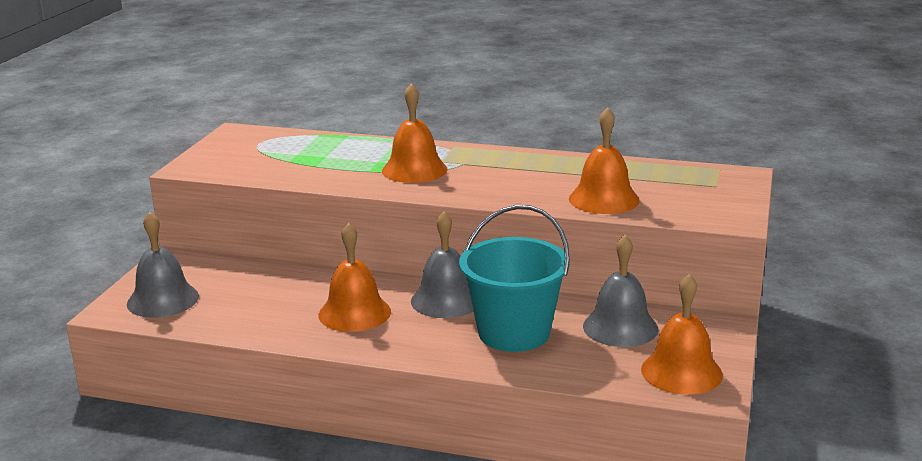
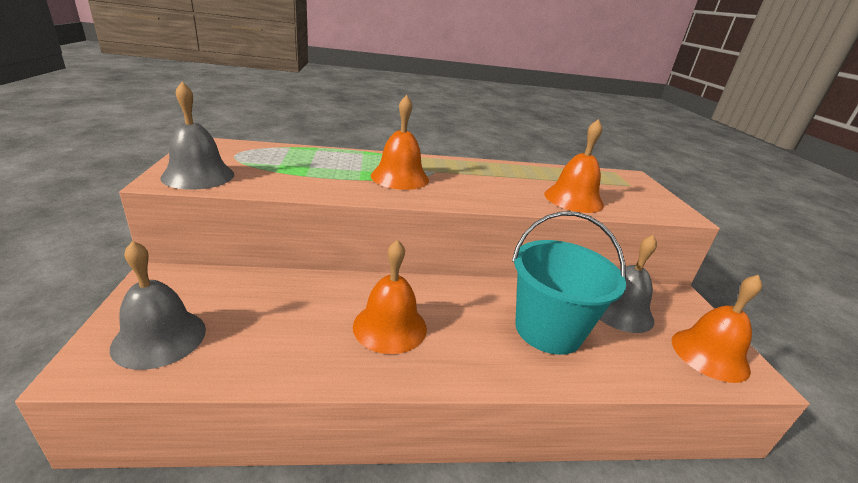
camera: 25 degrees left, 5 degrees up
(446, 300) = (463, 299): grey bell -> grey bell (198, 175)

